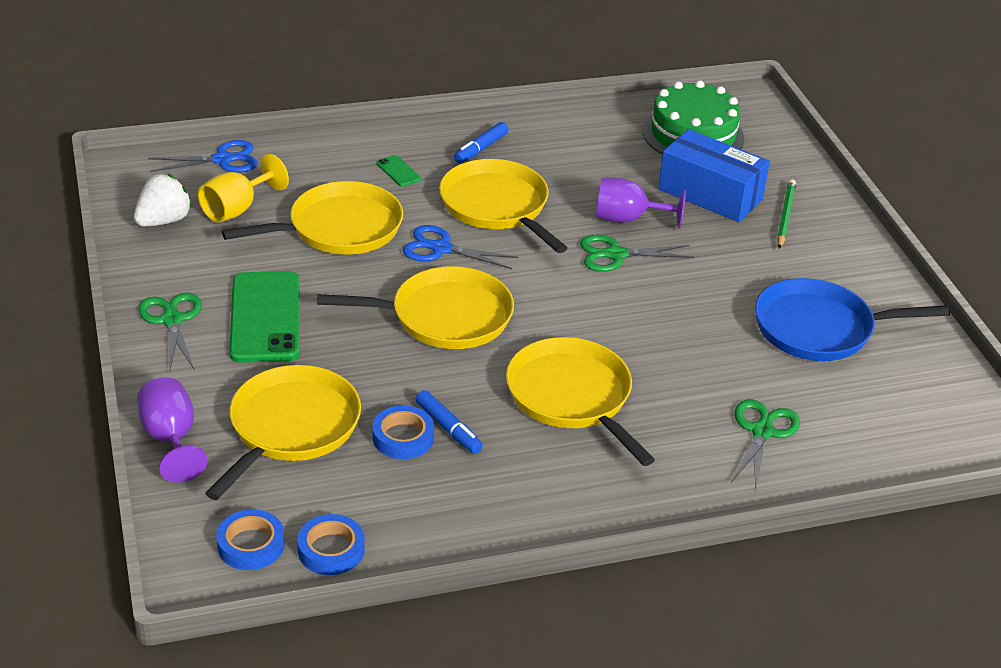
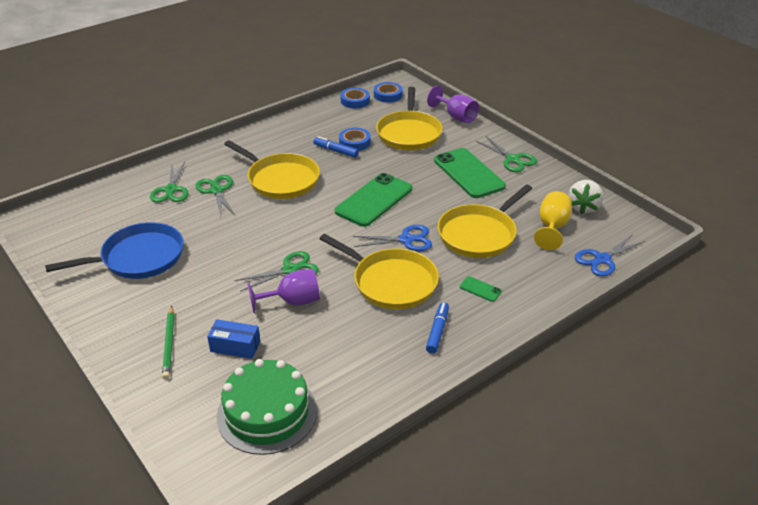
camera: 160 degrees right, 0 degrees up
(445, 317) = (374, 200): yellow pan -> green phone
(685, 407) = (216, 190): none -> green scissors
(710, 194) = (235, 346): blue box -> blue box, size x0.56

